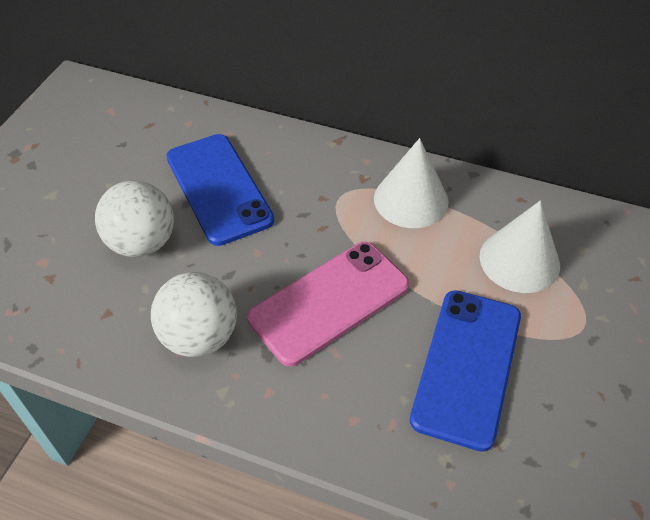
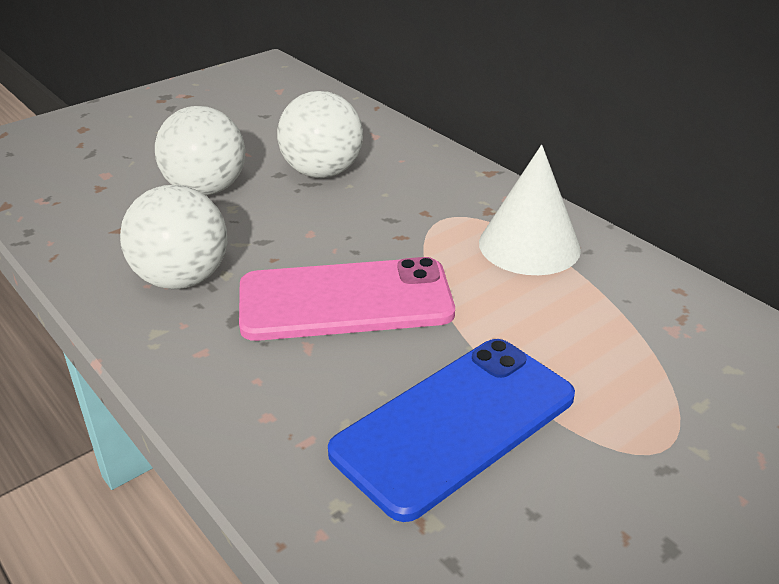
camera: 30 degrees right, 15 degrees down
(218, 188) = (322, 172): blue phone -> white ball
(519, 260) = (624, 347): white cone -> none

